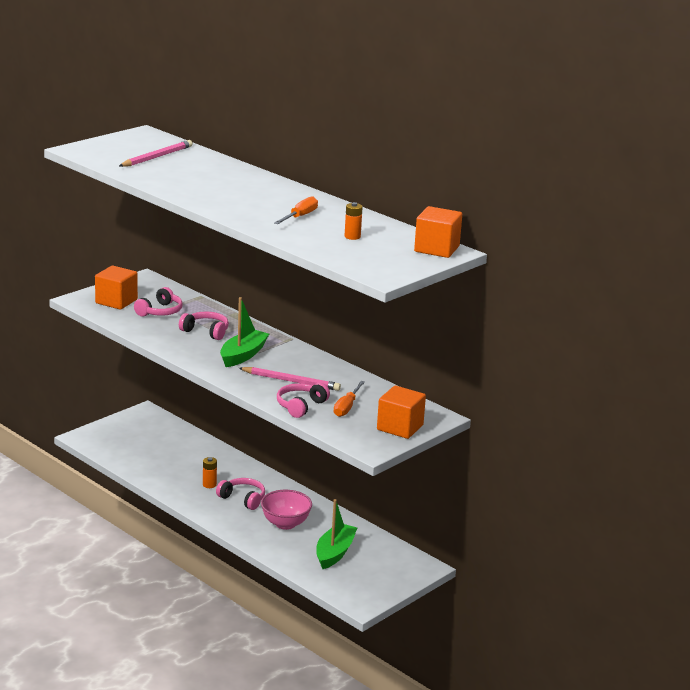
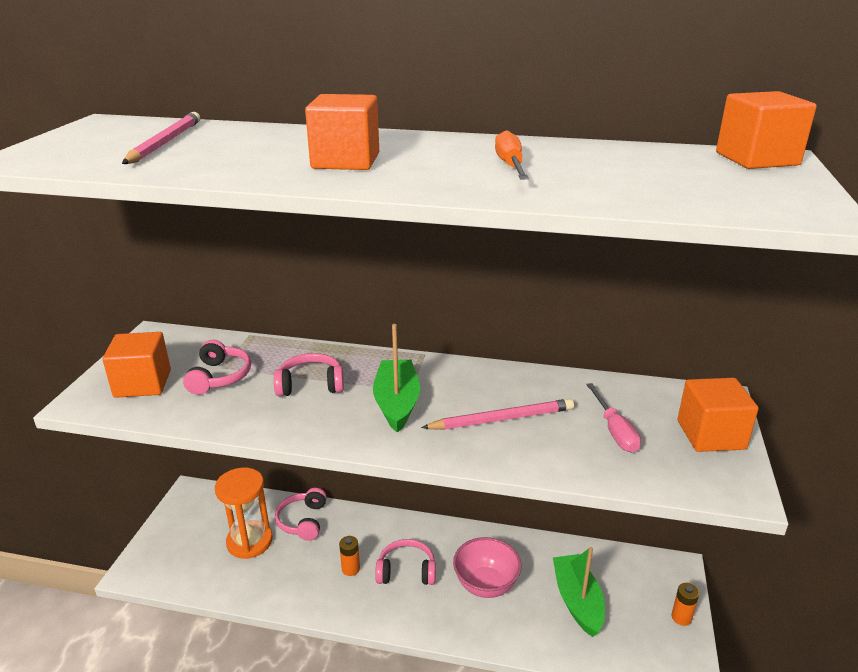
camera: 30 degrees left, 5 degrees up
(160, 449) = (249, 541): none -> orange hourglass
(226, 192) = (345, 161): none -> orange cube
(300, 406) = (565, 456): pink headphones -> pink headphones (303, 521)
(347, 407) = (614, 431): orange screwdriver -> pink screwdriver
(352, 237) = (633, 172): orange battery -> orange battery (681, 617)

